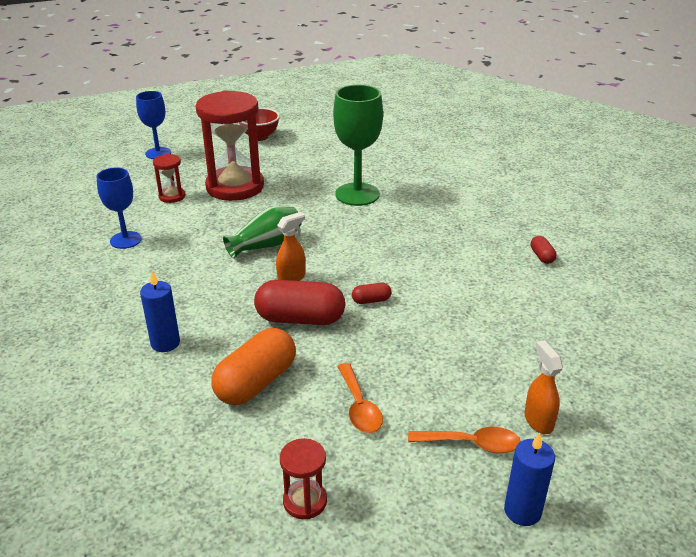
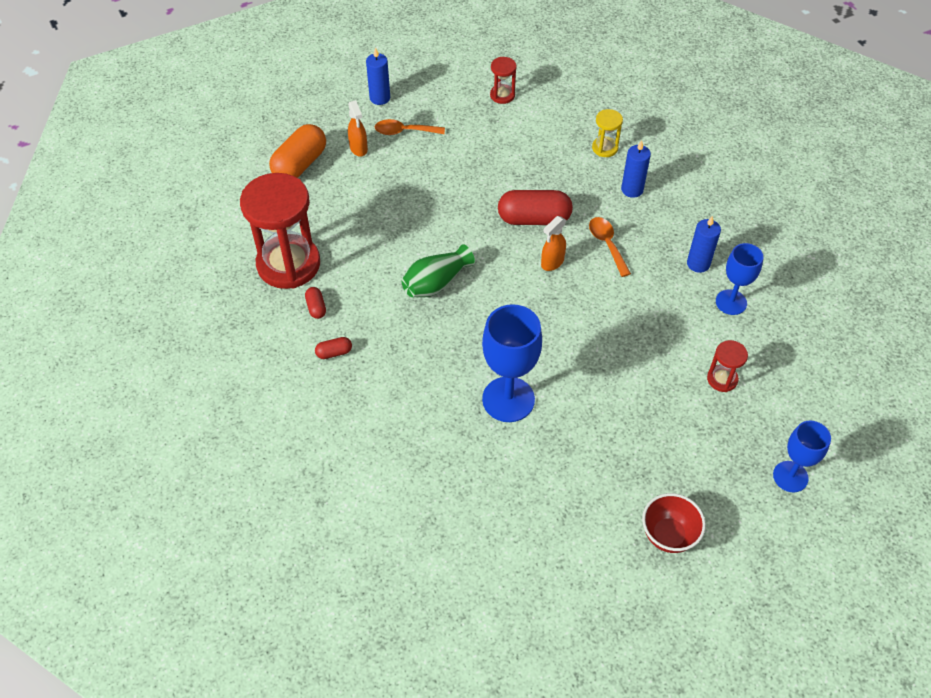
camera: 175 degrees right, 20 degrees up
(136, 269) = (698, 264): none -> blue candle
(173, 398) = (605, 148): none -> yellow hourglass
(235, 187) = (657, 404): red hourglass -> red hourglass (288, 264)
(256, 382) = (552, 163): orange capsule -> orange capsule (300, 164)
(266, 245) = (588, 304): green vase -> green vase (436, 283)
(357, 194) = (508, 399): green goblet -> blue goblet
(359, 406) = (478, 150): orange spoon -> orange spoon (607, 244)
(371, 300) = (478, 242): red capsule -> red capsule (334, 353)

